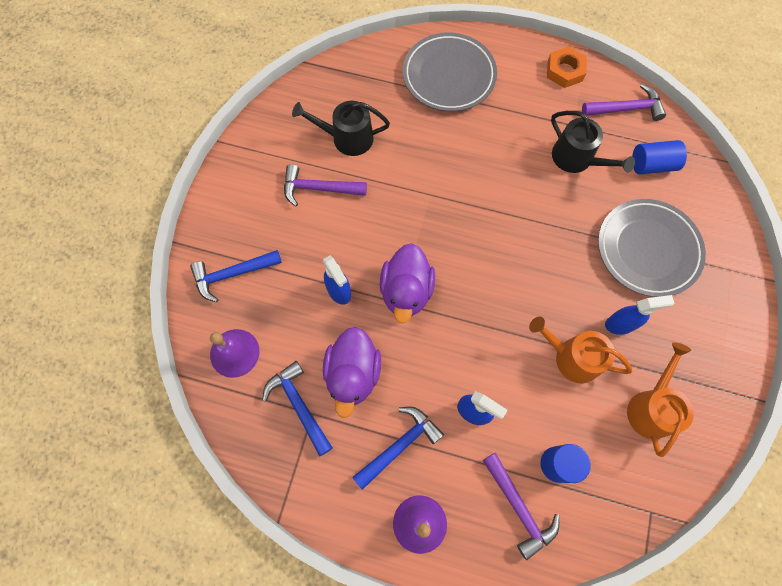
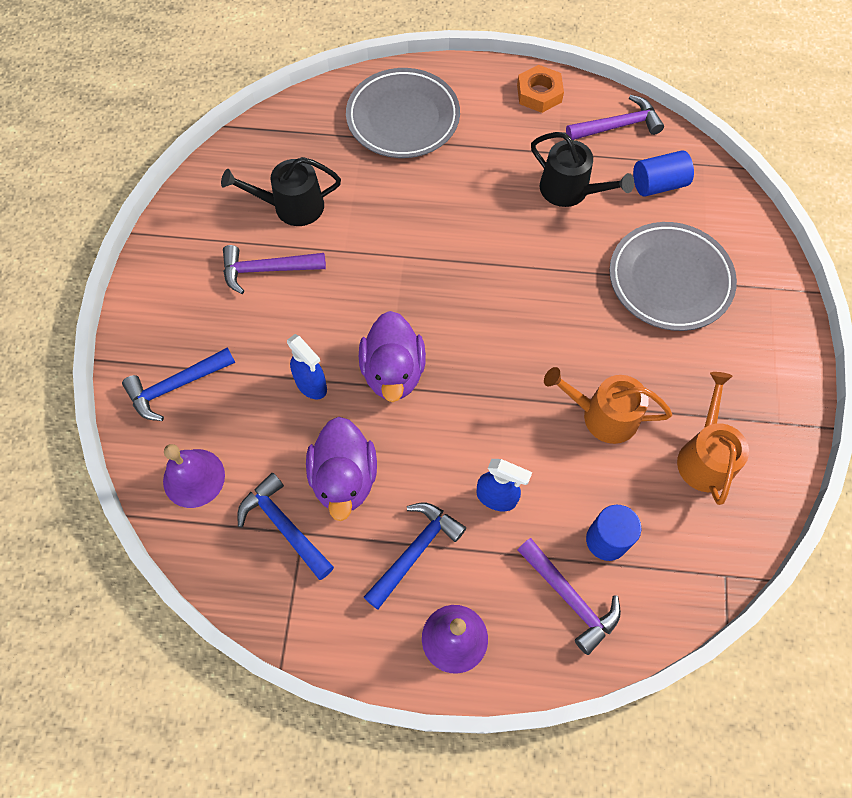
camera: 10 degrees left, 5 degrees down
(620, 324) = (653, 368): blue spray bottle -> none

